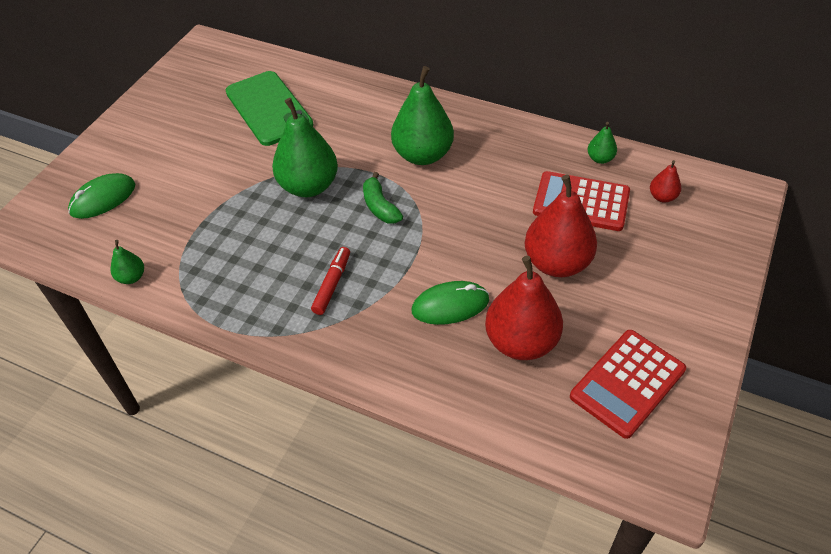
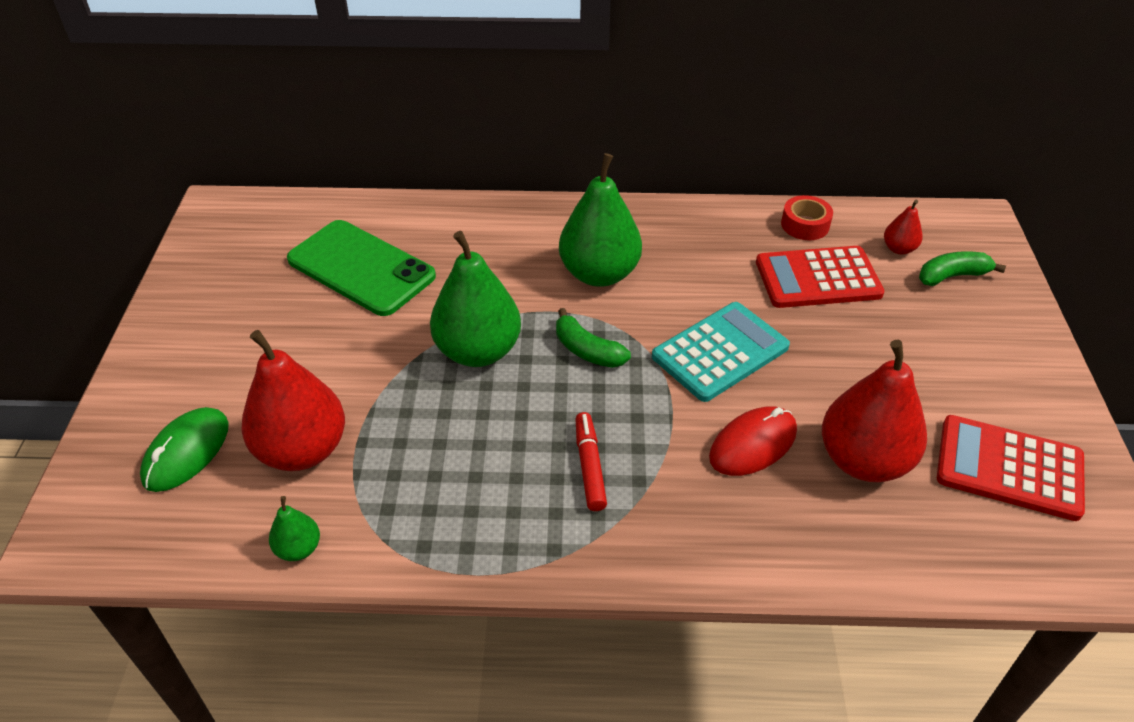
camera: 25 degrees left, 5 degrees down
(450, 305) = (752, 444): green mouse -> red mouse
(471, 235) = (720, 352): none -> turquoise calculator
(557, 263) = (839, 355): red pear -> red pear (302, 450)
(600, 159) = (805, 225): green pear -> red tape
(627, 383) = (1009, 468): red calculator -> red calculator turned 90 degrees clockwise
(690, 230) = (952, 276): none -> green banana

